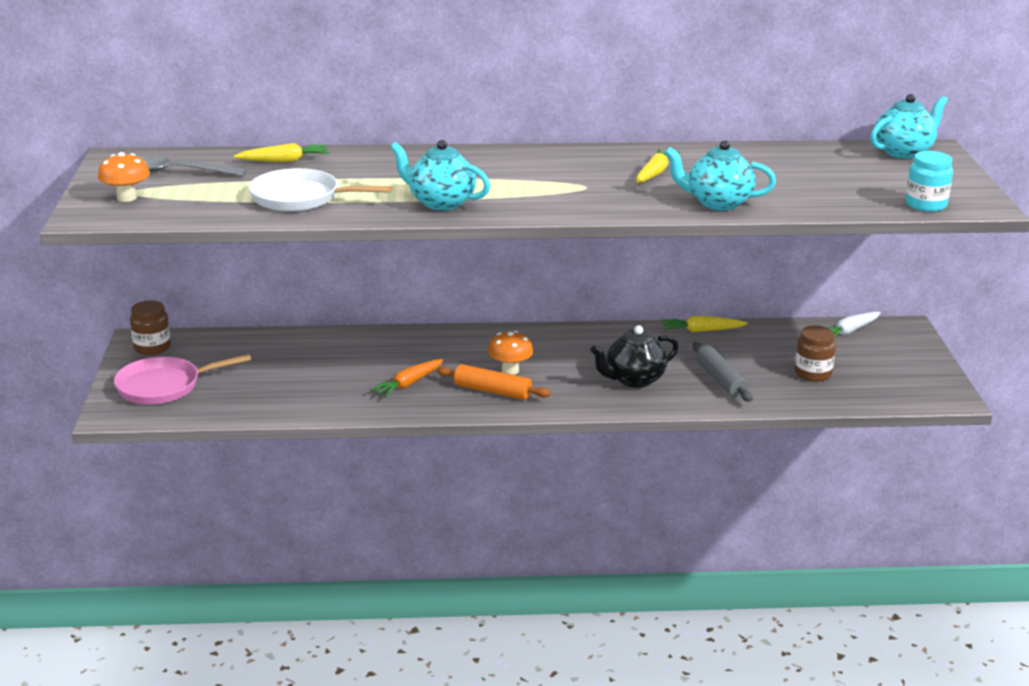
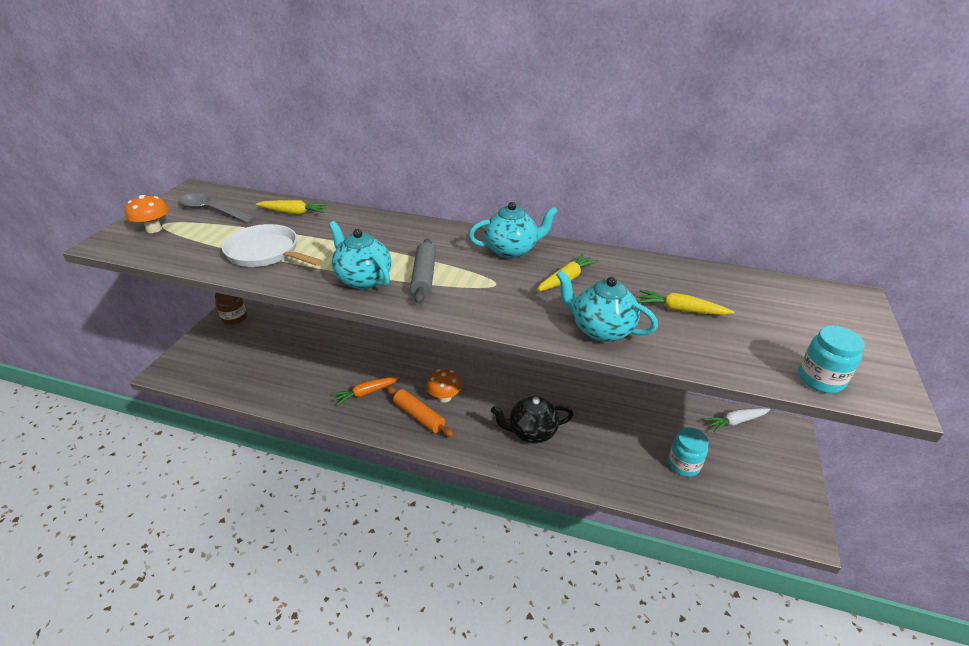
camera: 20 degrees right, 10 degrees up
(164, 386) = (214, 354): pink pan -> none
(702, 331) = (611, 391): yellow carrot -> yellow carrot (681, 310)
(720, 380) = (601, 451): grey rolling pin -> grey rolling pin (424, 277)
(812, 373) = (684, 464): brown jar -> turquoise jar
(904, 152) = (822, 296): turquoise teapot -> turquoise teapot (511, 250)

